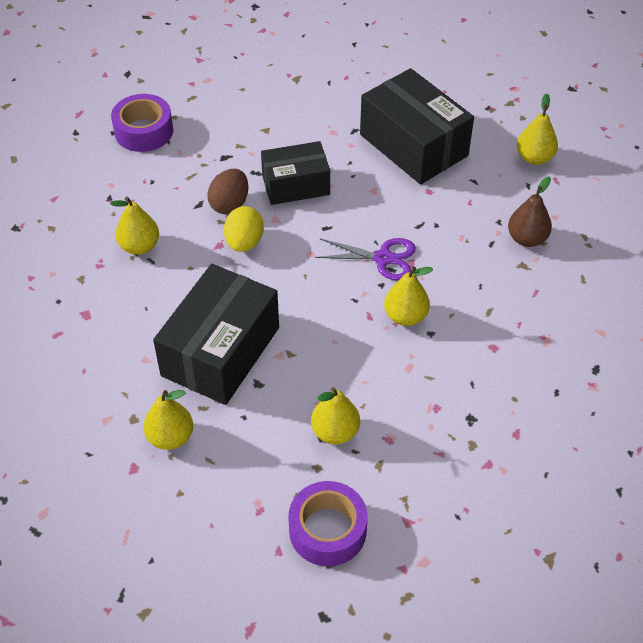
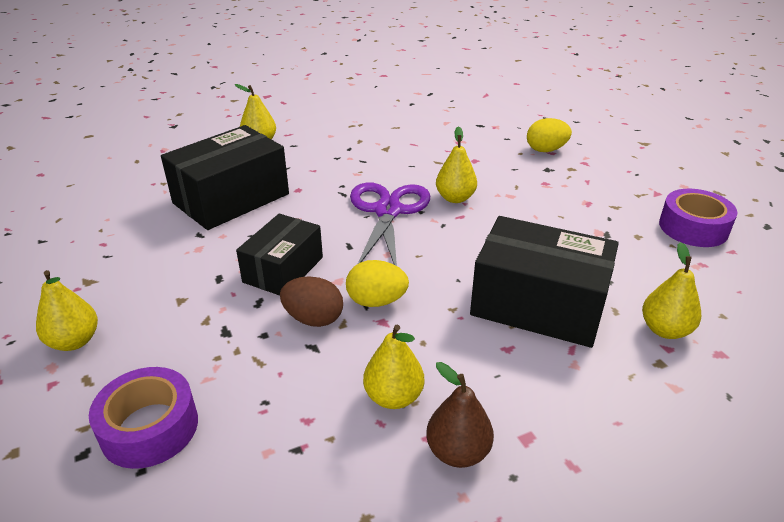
camera: 95 degrees left, 15 degrees down
(296, 185) = (283, 269): black box -> black box turned 45 degrees clockwise
(335, 432) = (596, 228): yellow pear -> yellow pear (74, 341)
(383, 258) = (388, 211): purple scissors -> purple scissors, size x1.55
(523, 429) = (546, 150): none -> yellow egg
(527, 239) = (356, 146): brown pear -> brown pear (458, 452)

